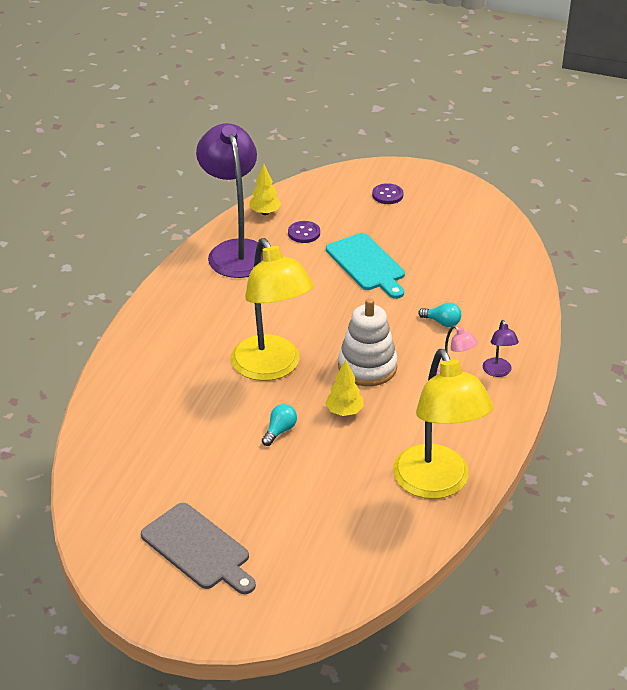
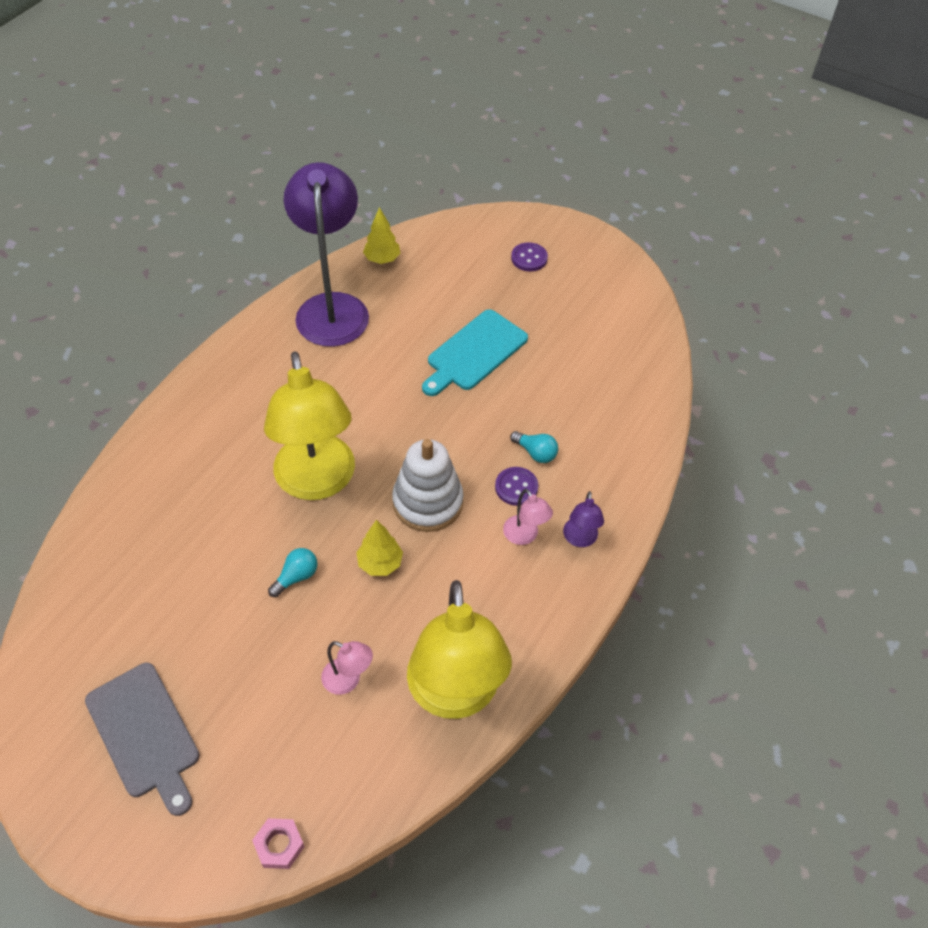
camera: 10 degrees right, 15 degrees up
(304, 233) = (416, 296): purple button -> purple button (516, 487)
(335, 597) = (279, 845): none -> pink nut
(349, 489) = (348, 680): none -> pink lamp
(367, 264) = (474, 353): turquoise cutting board -> turquoise cutting board turned 60 degrees clockwise

